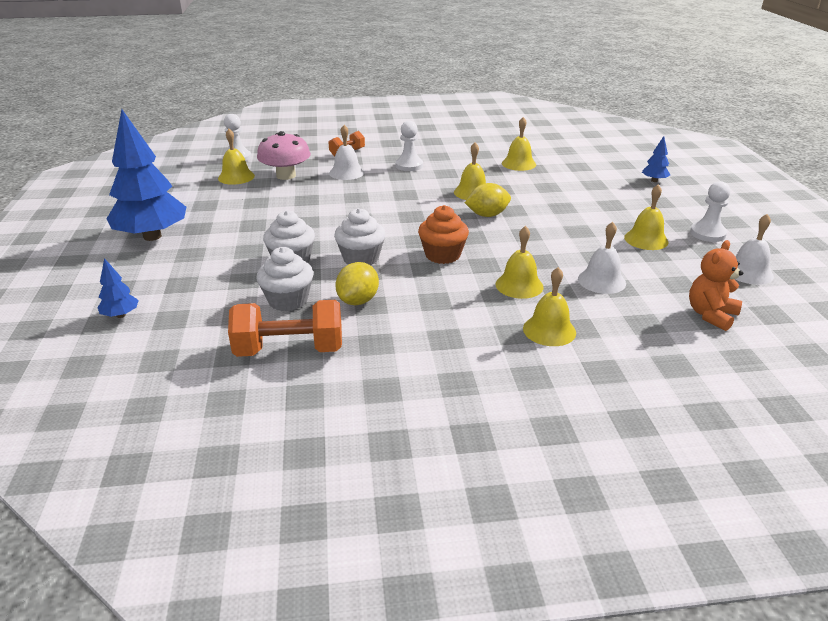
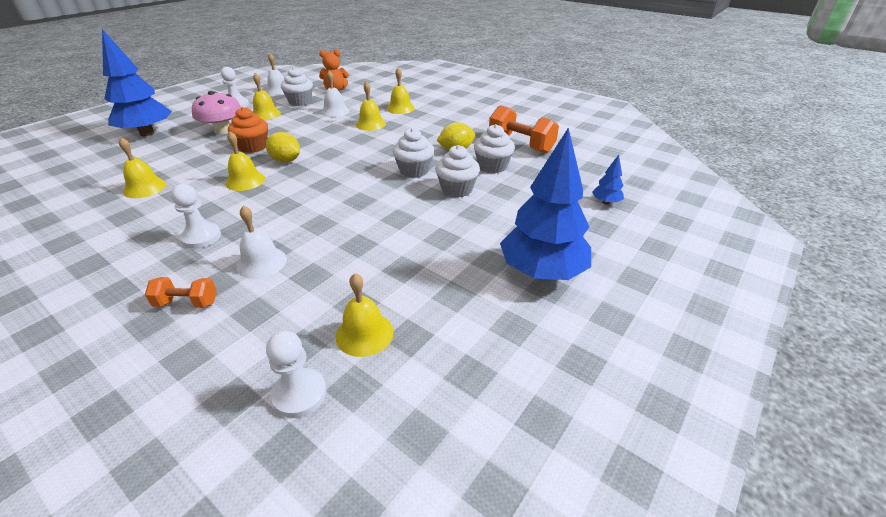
camera: 135 degrees left, 5 degrees up
(286, 175) = (315, 297): pink mushroom -> pink mushroom (223, 130)
(442, 255) = (368, 151): orange cupcake -> orange cupcake (253, 147)
(654, 181) = (147, 133): blue tree -> blue tree, size x2.35
(675, 272) = (300, 102): none -> white cupcake

